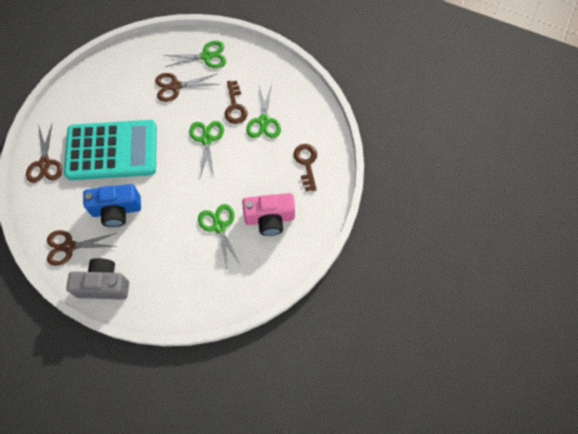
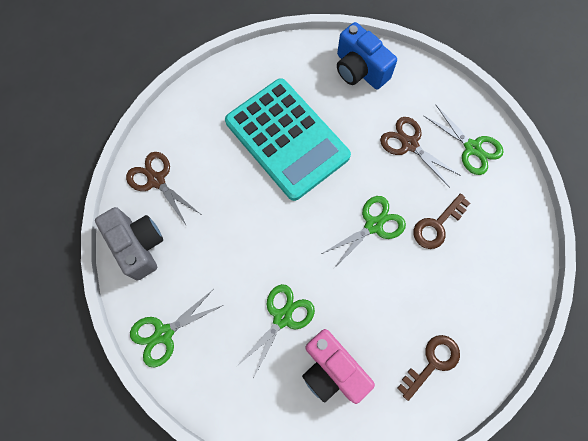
camera: 55 degrees right, 5 degrees up
(45, 163) = (226, 88): brown scissors -> none
(117, 210) = (226, 195): blue camera -> blue camera (359, 70)
(264, 121) = (445, 271): green scissors -> green scissors (164, 333)

